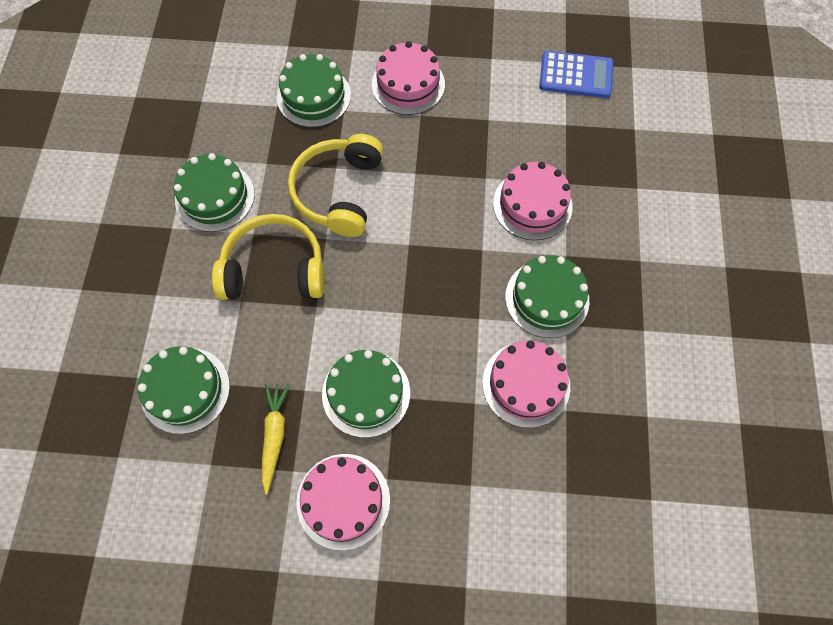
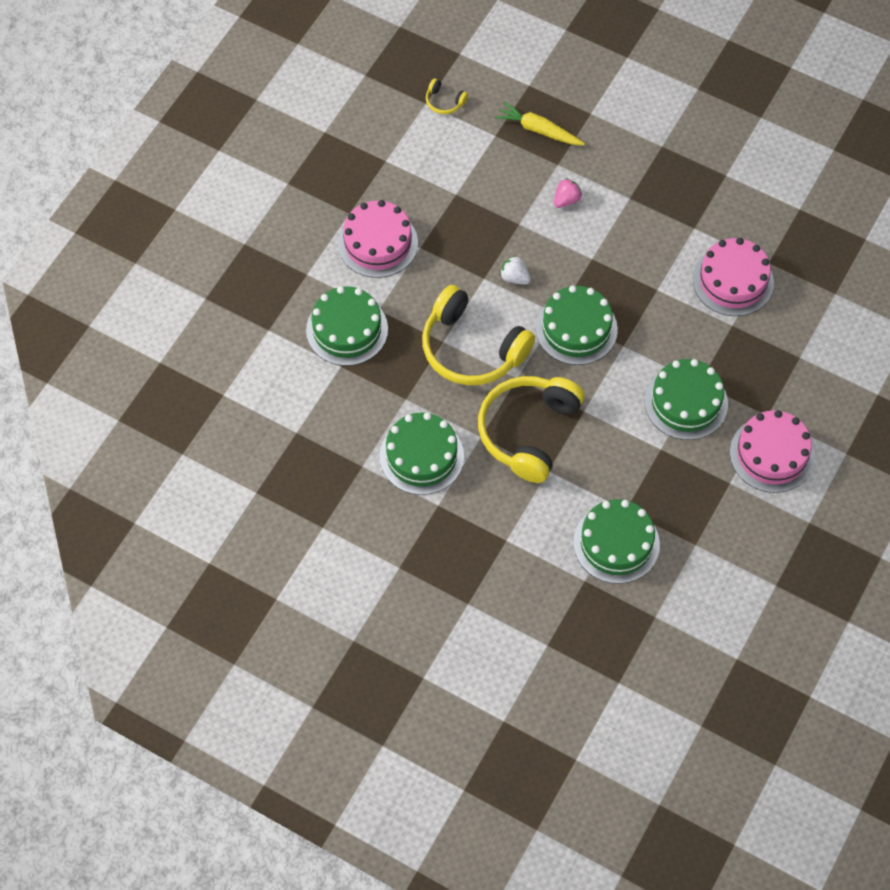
camera: 65 degrees left, 5 degrees down
(274, 436) = (692, 486): yellow carrot -> yellow carrot (538, 130)
(428, 196) = (514, 277): none -> white strawberry
(532, 205) = (566, 200): pink cake -> pink strawberry
(547, 298) = (663, 231): green cake -> green cake (576, 329)
(576, 75) = (444, 102): blue calculator -> yellow headphones

